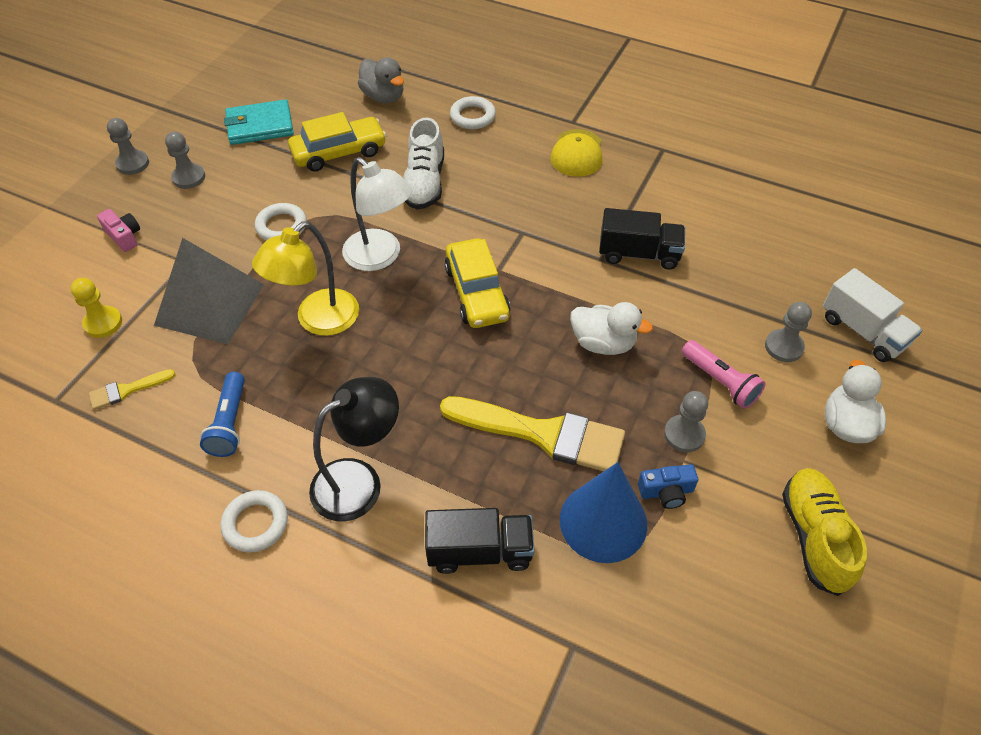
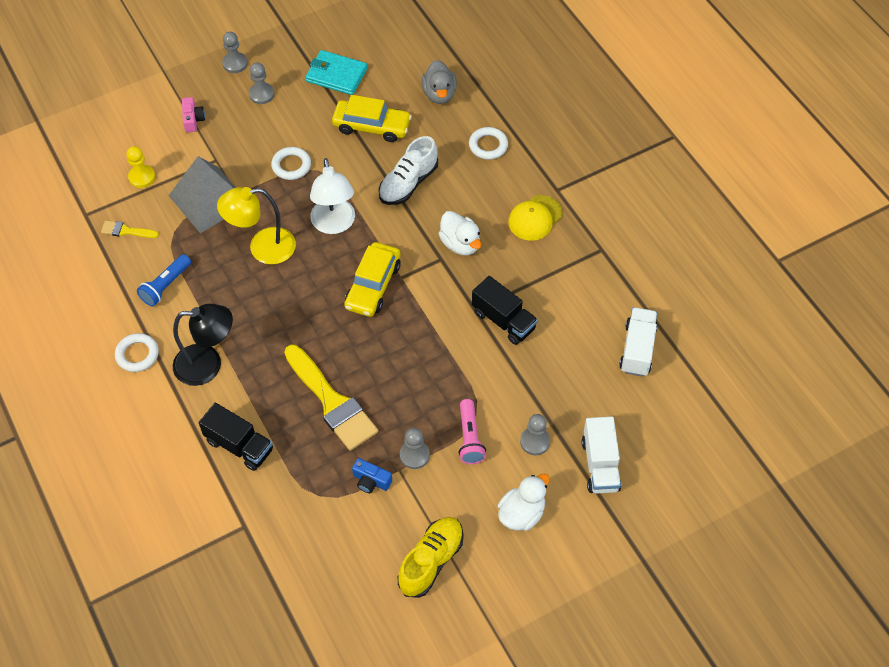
camera: 35 degrees right, 5 degrees up
(603, 343) = (421, 368): white duck -> white duck (460, 244)
(603, 521) = (319, 473): blue cone -> none
(782, 213) = (637, 349): none -> white truck

